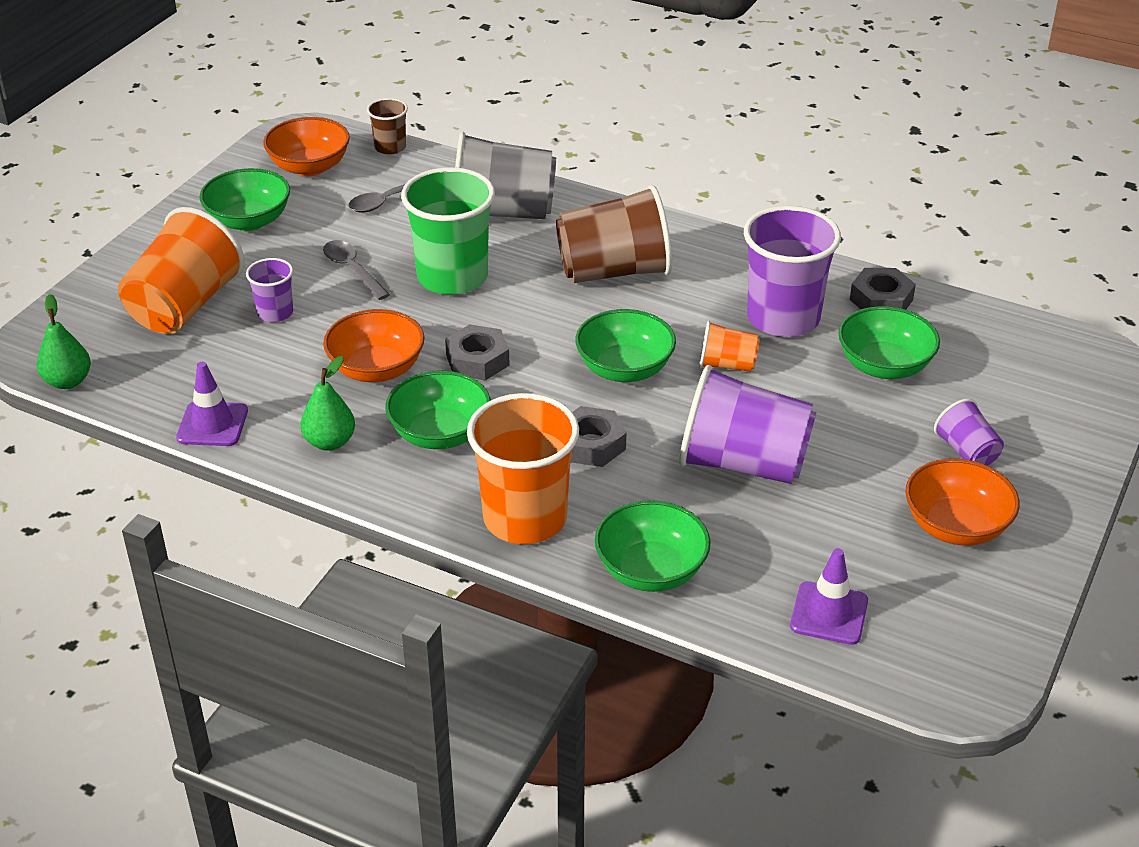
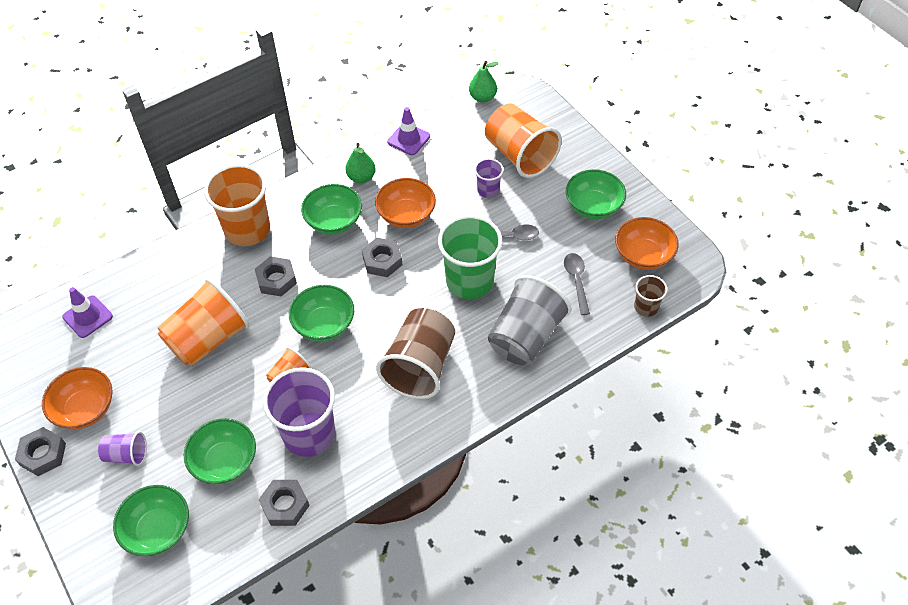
camera: 120 degrees right, 15 degrees up
(651, 571) = (173, 262): green bowl -> green bowl (158, 530)
(743, 463) = (208, 339): purple cup -> orange cup
(1051, 529) = (43, 454): none -> grey nut

